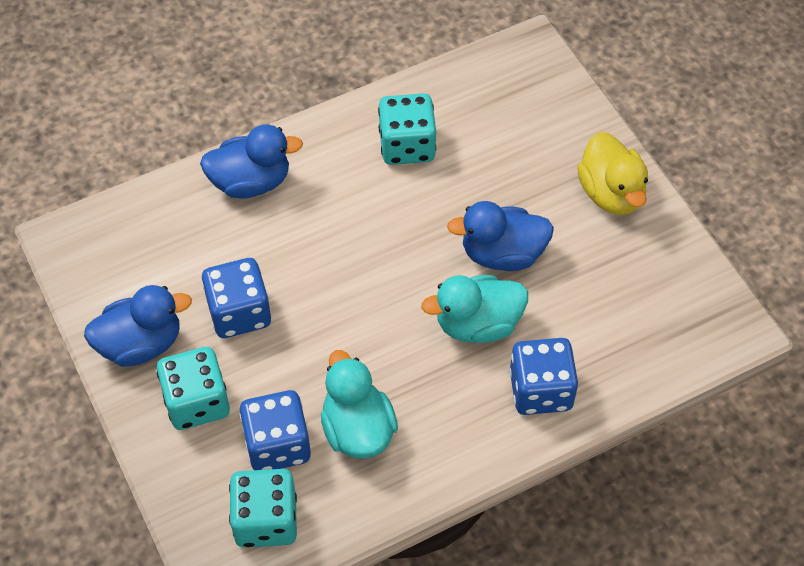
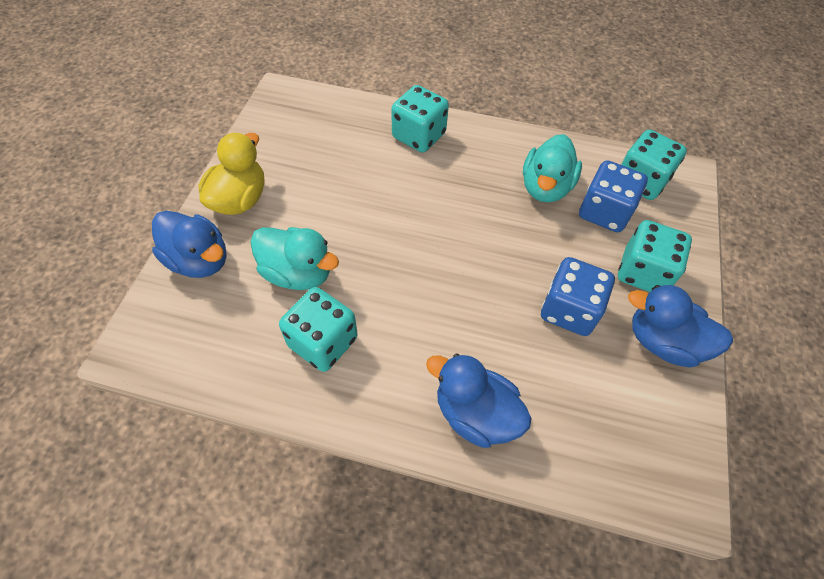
camera: 140 degrees left, 0 degrees up
(477, 324) = (414, 189): turquoise duck -> turquoise duck (298, 273)
(502, 254) = (352, 216): blue duck -> blue duck (199, 260)
(540, 390) = (418, 136): blue dice -> turquoise dice

